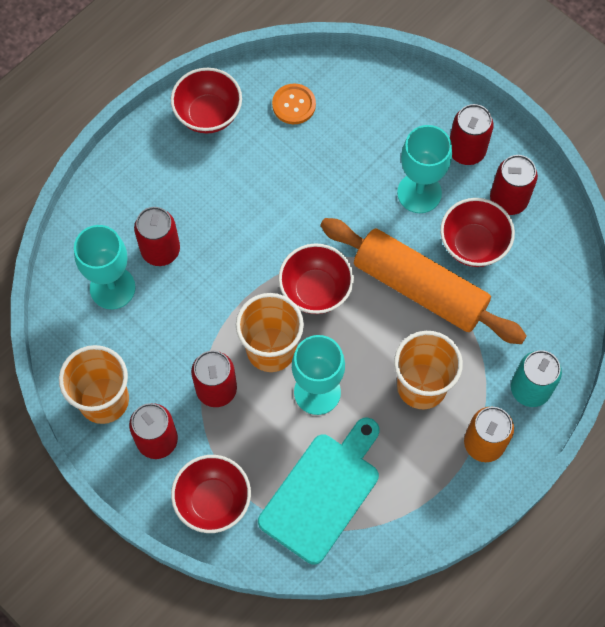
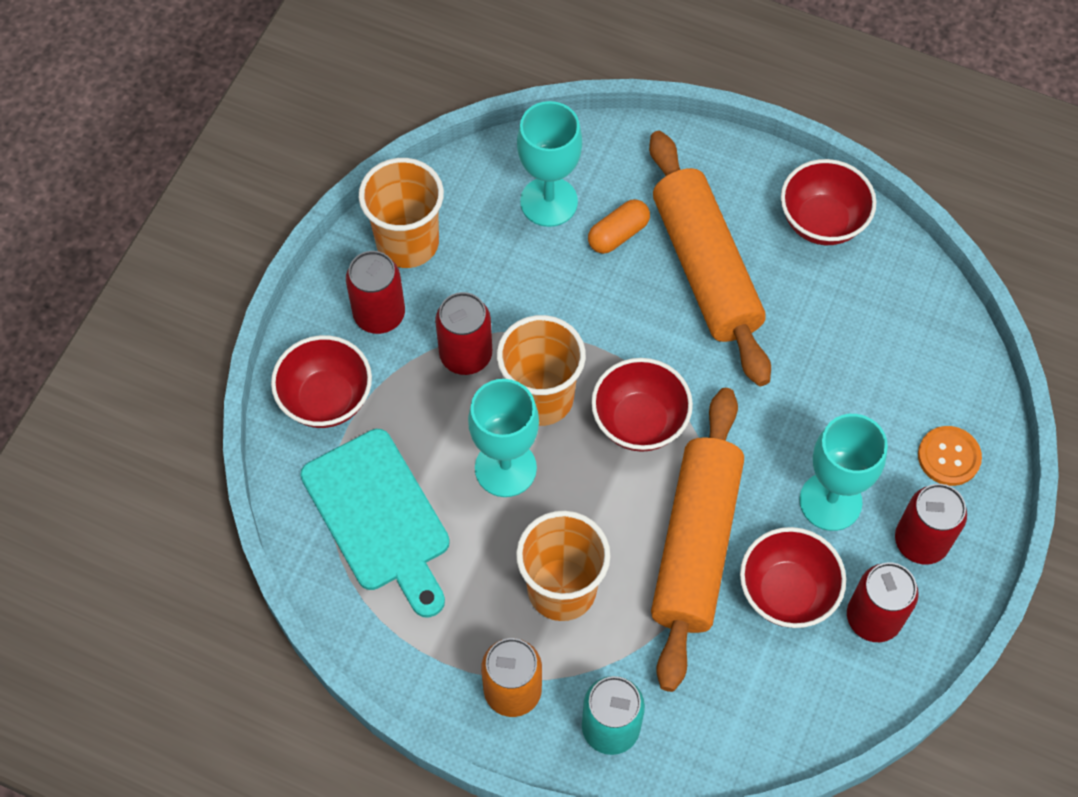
camera: 70 degrees right, 5 degrees down
(160, 250) = (618, 234): red can -> orange capsule
(213, 203) = (705, 268): none -> orange rolling pin
(294, 105) = (883, 312): orange button -> orange button (949, 457)
(323, 492) = (379, 517): turquoise cutting board -> turquoise cutting board turned 45 degrees clockwise

